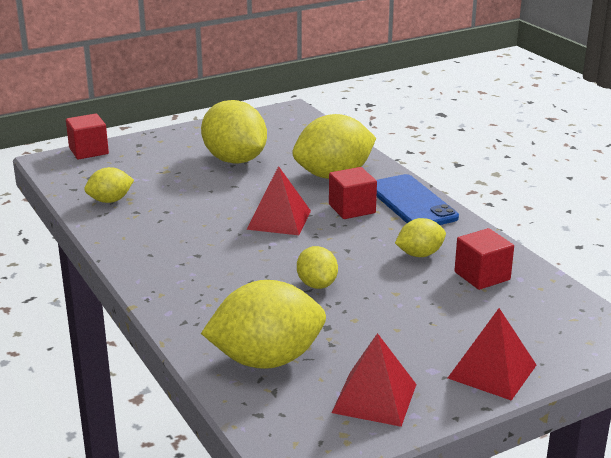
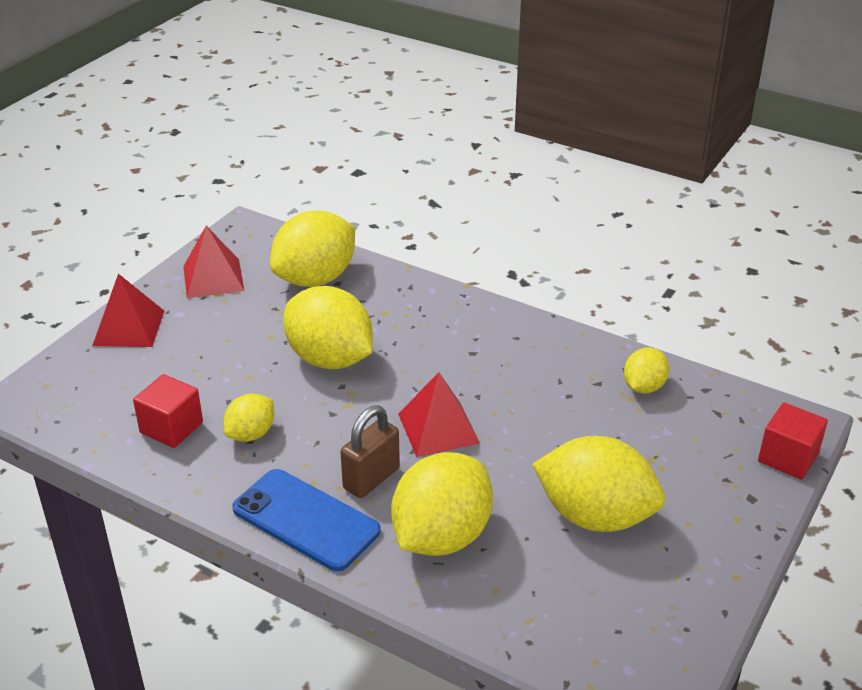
camera: 150 degrees right, 10 degrees up
(317, 284) = (330, 359): yellow lemon -> yellow lemon, size x1.90
(352, 209) = (371, 478): red cube -> brown padlock

